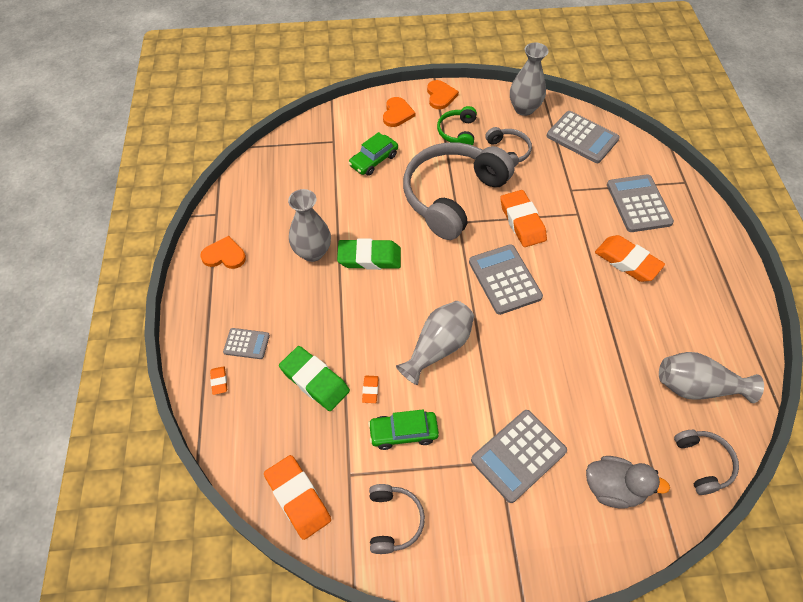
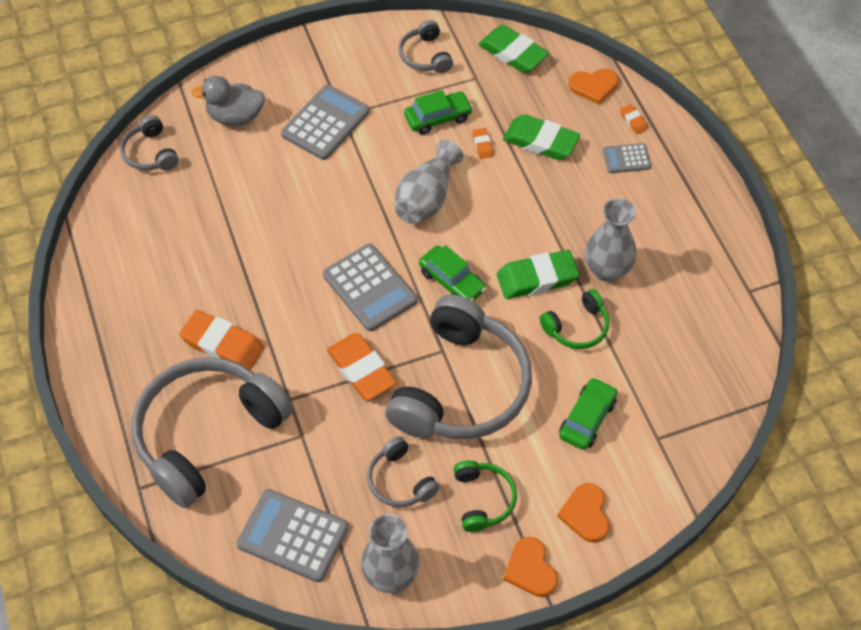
camera: 165 degrees right, 0 degrees up
(224, 255) = (706, 243): orange heart -> orange heart (594, 86)
(298, 498) = (513, 53): orange eraser -> green eraser
(354, 216) = (577, 327): none -> green headphones
(437, 270) = (452, 281): none -> green car
(638, 204) = (207, 434): grey calculator -> grey headphones
(696, 387) = (150, 219): grey vase -> none

